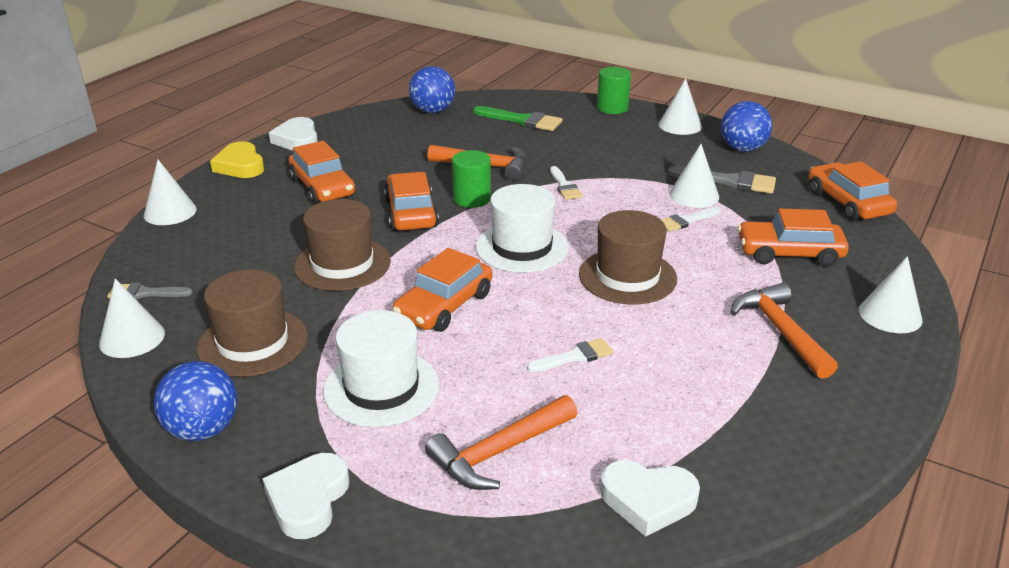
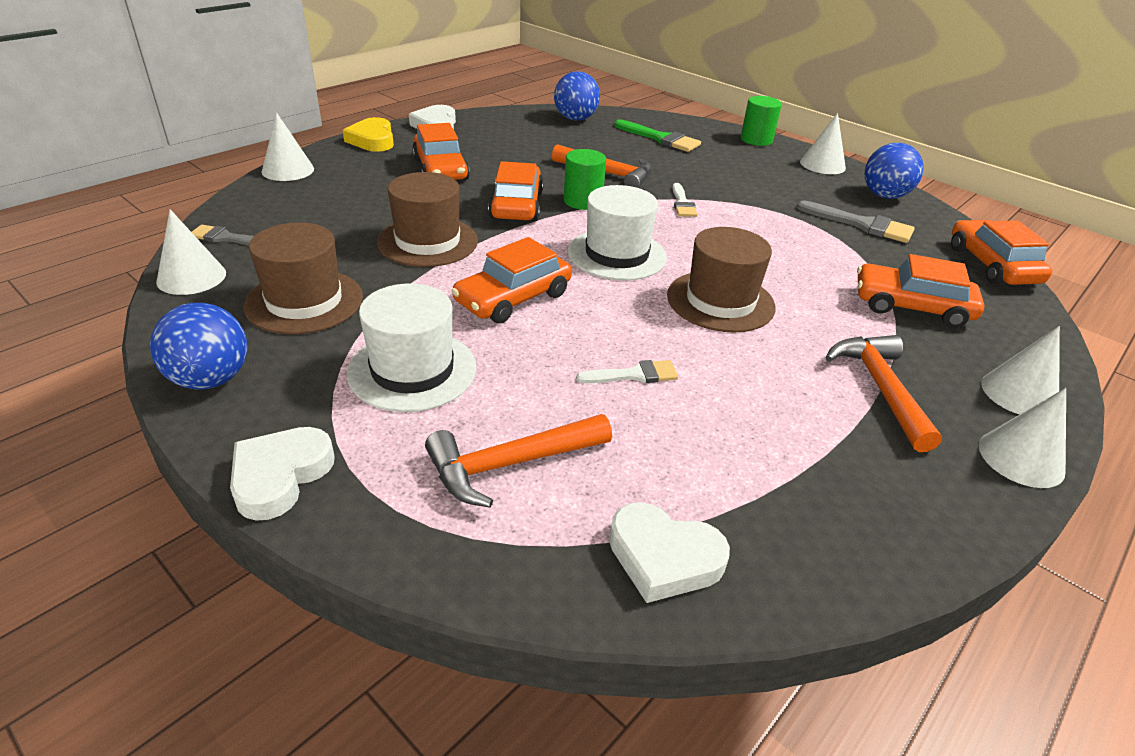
camera: 10 degrees right, 5 degrees up
(686, 220) = (803, 256): white brush -> none
(694, 195) = (818, 232): white cone -> white cone (1021, 458)

